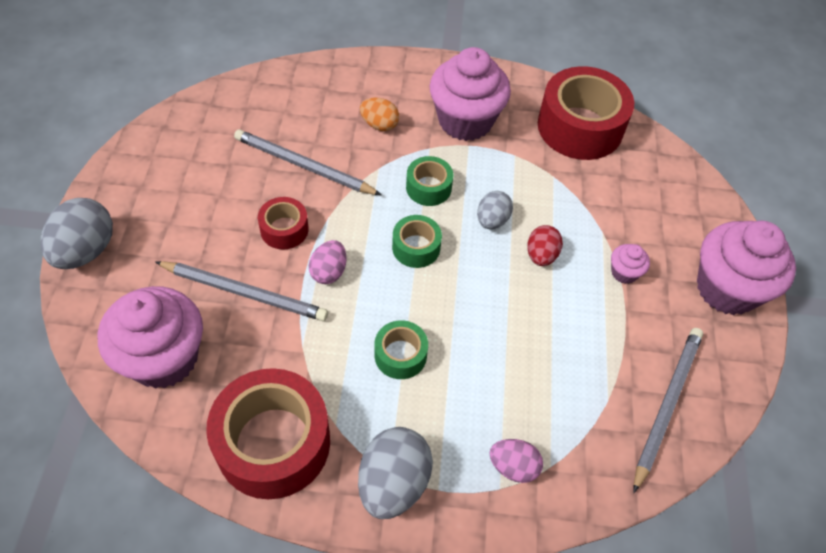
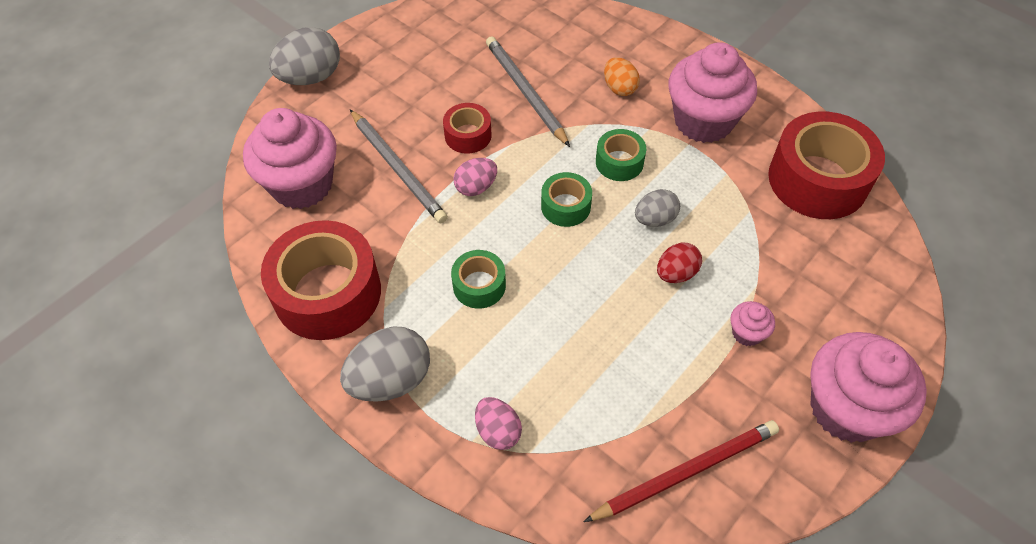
camera: 40 degrees right, 0 degrees up
(666, 405) = (685, 472): grey pencil -> red pencil

